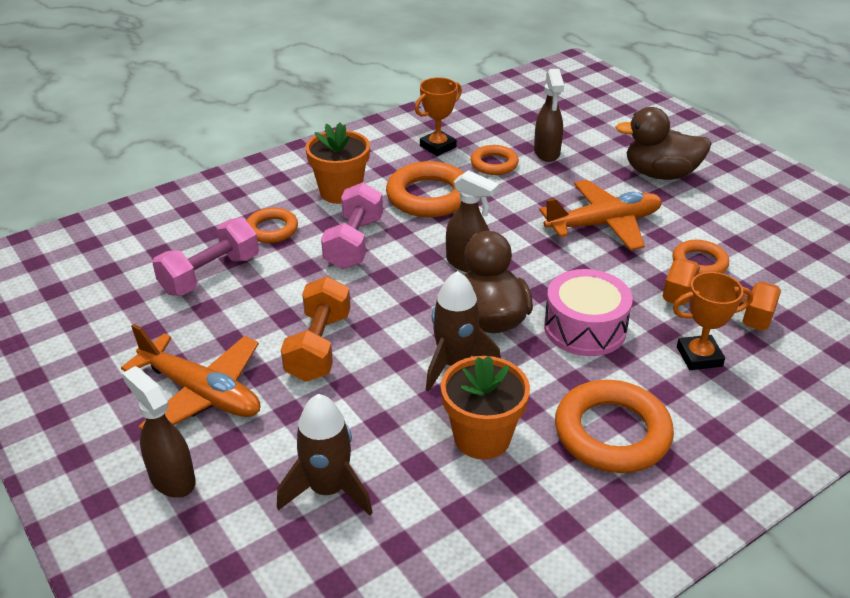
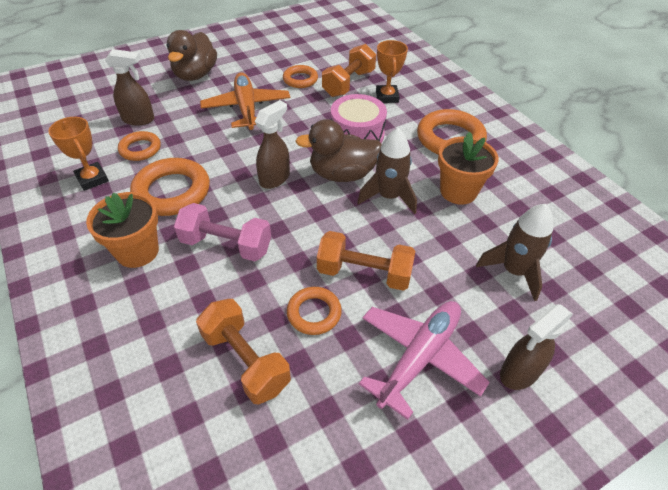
camera: 85 degrees left, 10 degrees up
(201, 393) = (419, 357): orange plane -> pink plane
(210, 275) = (246, 360): pink dumbbell -> orange dumbbell
(272, 229) = (182, 308): orange ring -> orange ring (314, 313)

